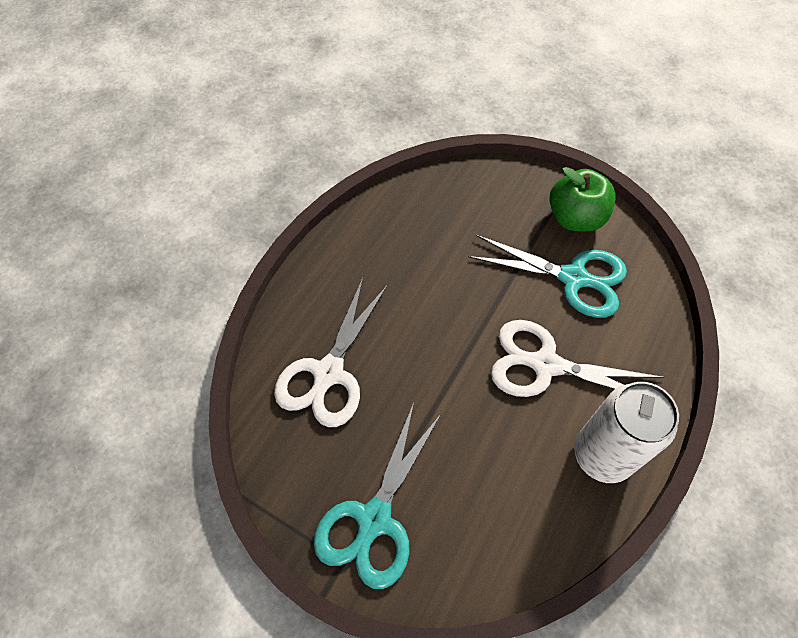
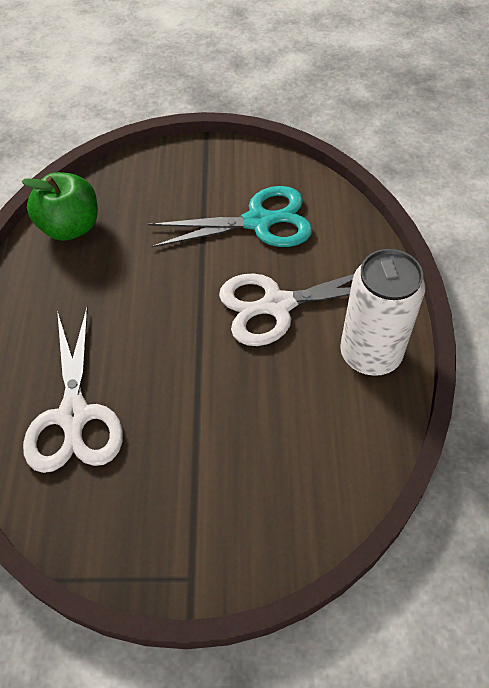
camera: 30 degrees left, 5 degrees down
(374, 519) = (200, 523): turquoise scissors -> none
(575, 218) = (230, 172): green apple -> green apple (70, 227)

